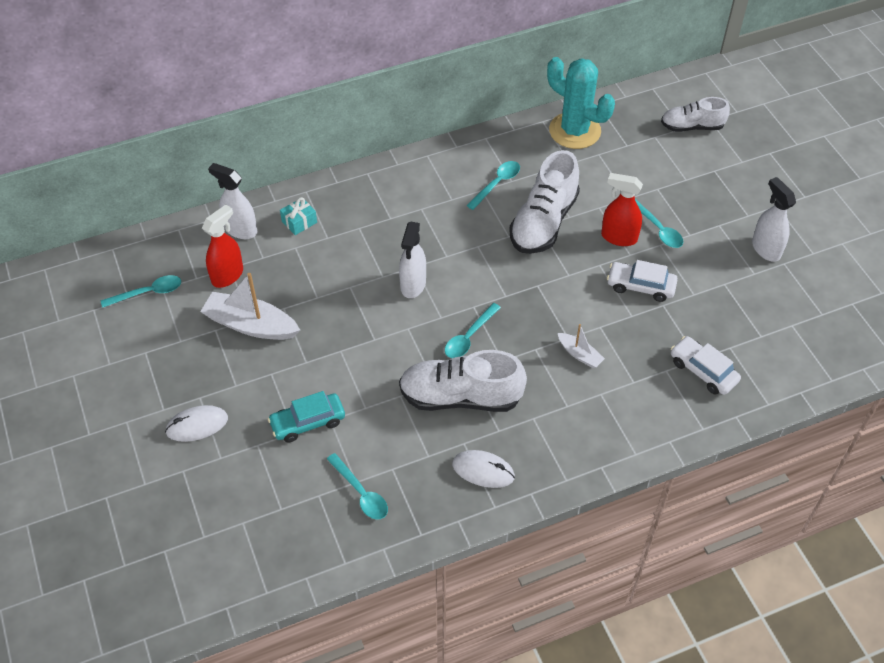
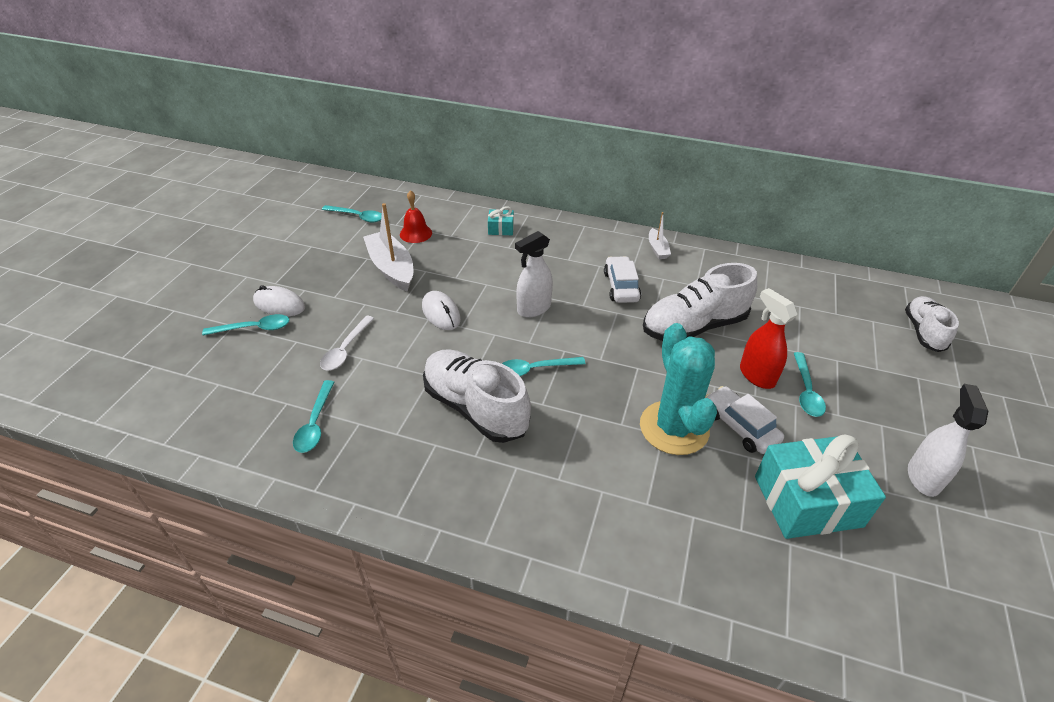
camera: 40 degrees right, 10 degrees down
(227, 275) = (415, 233): red spray bottle -> red bell
(240, 230) = (457, 214): white spray bottle -> none
(308, 422) = (346, 349): turquoise car -> white spoon
(483, 470) = (424, 478): white mouse -> white mouse (441, 313)
(497, 184) = (680, 281): turquoise spoon -> turquoise spoon (254, 328)
(574, 131) = (792, 280): turquoise cactus -> turquoise cactus (674, 428)
(579, 354) = (618, 444): white boat -> white boat (657, 249)
(692, 126) = (923, 332): white shoe -> white shoe turned 60 degrees clockwise
(703, 371) = (735, 545): white car -> white car (621, 286)
(718, 312) = (807, 501): none -> turquoise gift

